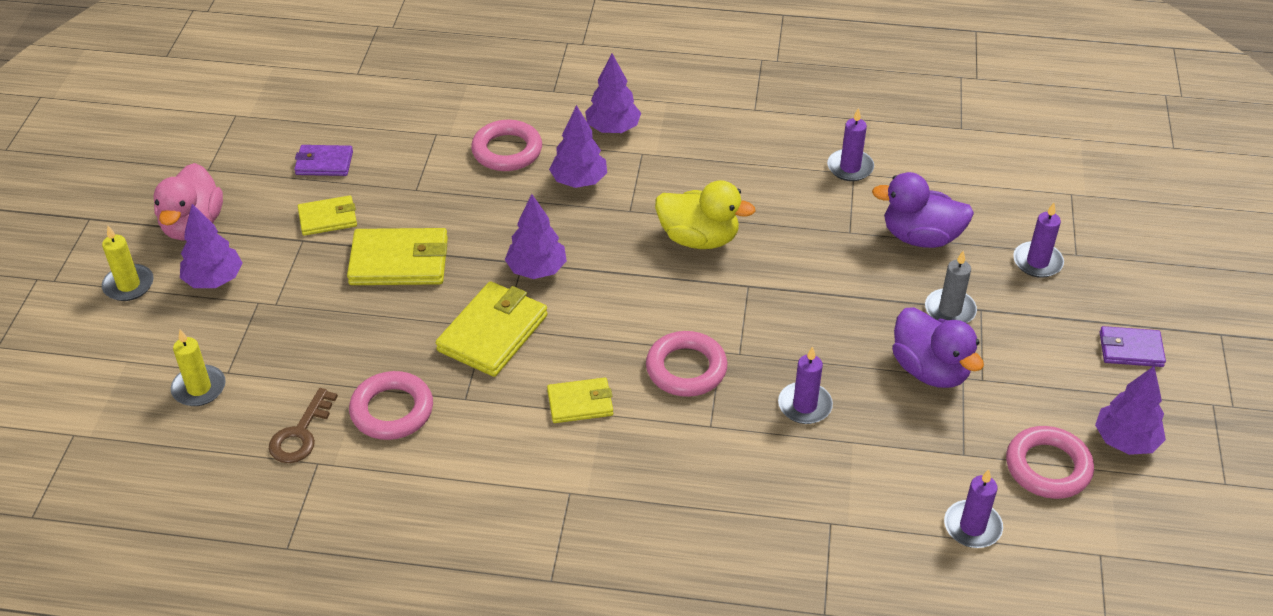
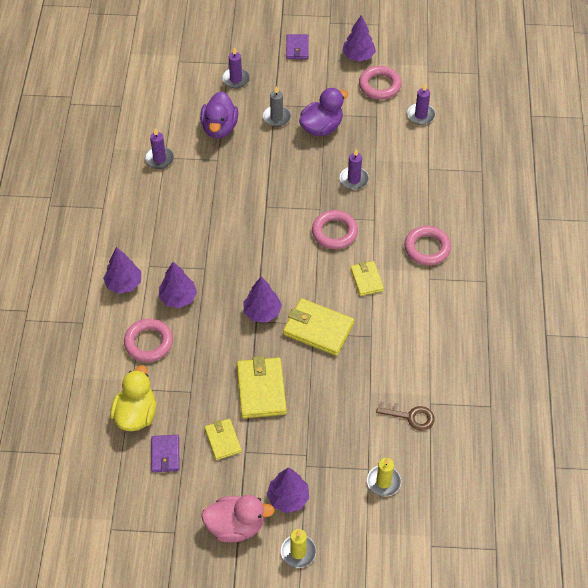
camera: 95 degrees left, 10 degrees up
(392, 410) = (385, 372): pink ring -> pink ring (427, 248)
(699, 238) = (228, 231): yellow duck -> yellow duck (136, 414)

